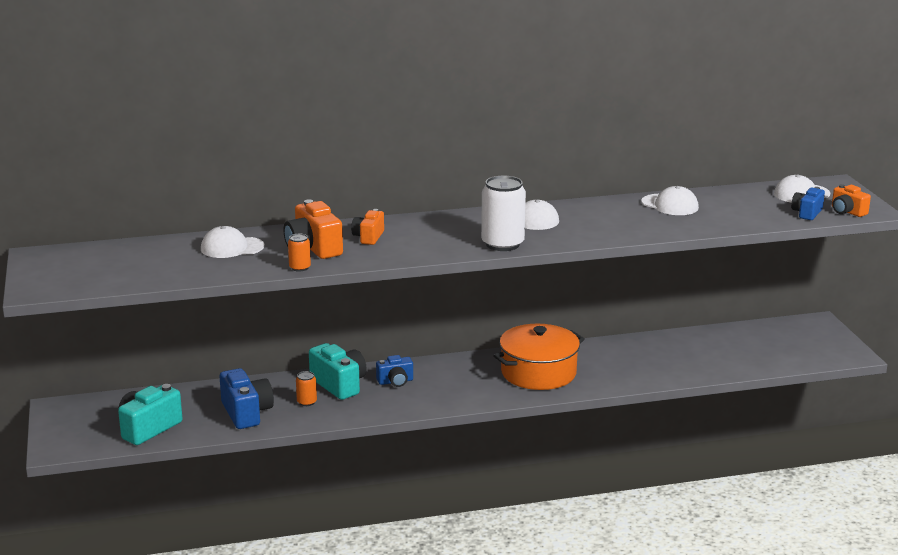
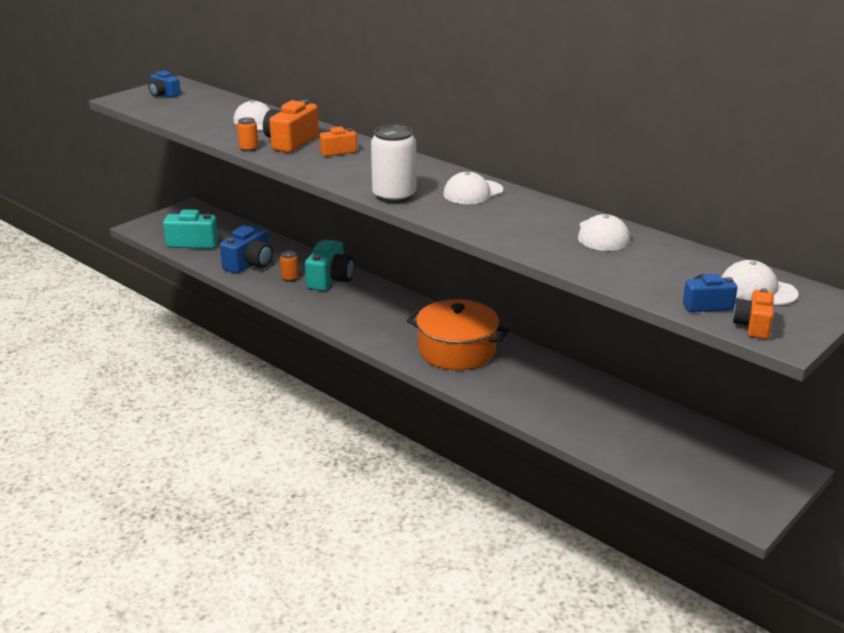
camera: 55 degrees right, 5 degrees up
(395, 381) = (362, 298): blue camera -> blue camera (164, 94)

